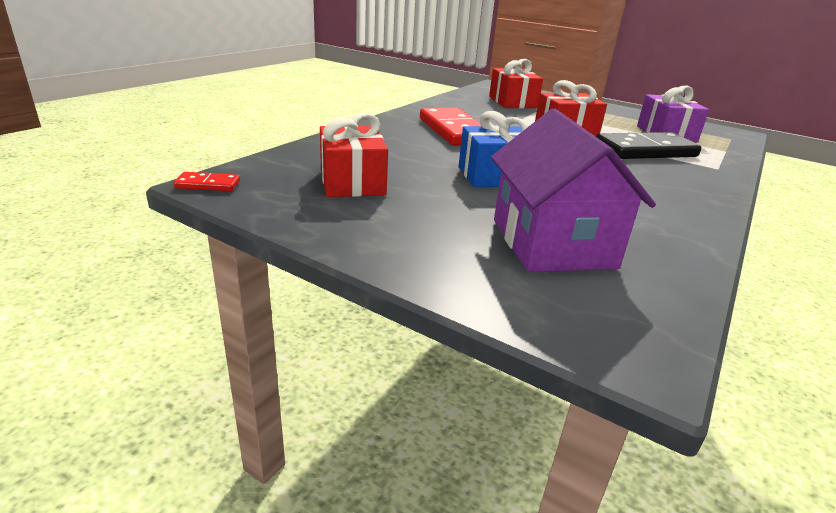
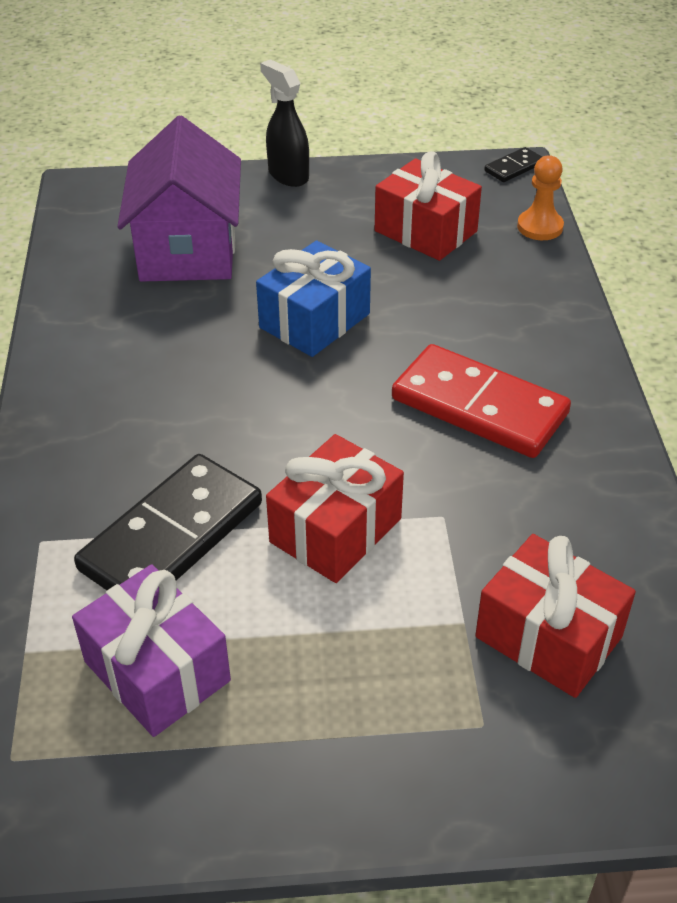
camera: 145 degrees right, 15 degrees up
(208, 184) = (514, 167): red domino -> black domino
(280, 157) = (540, 227): none -> orange pawn
(387, 260) = (288, 175): none -> black spray bottle
(552, 243) = (188, 249): purple house -> purple house turned 45 degrees clockwise

